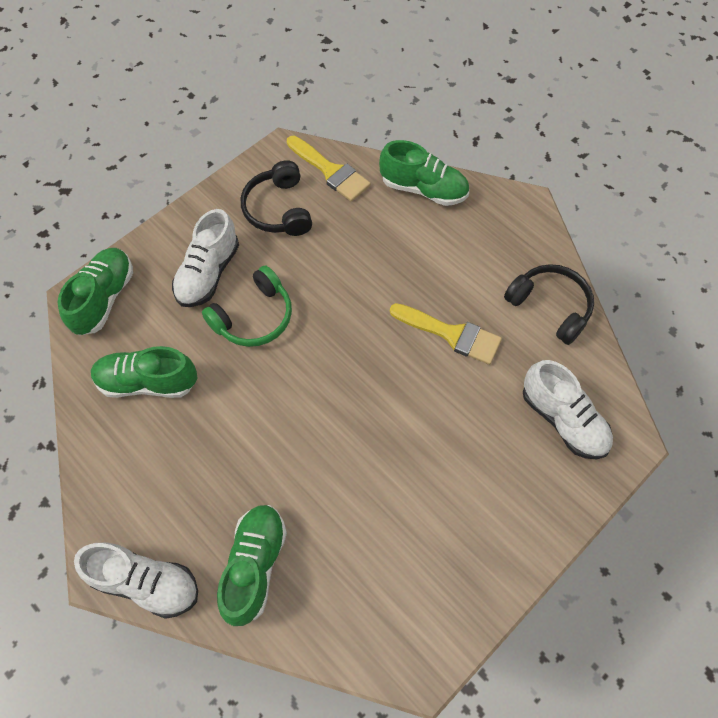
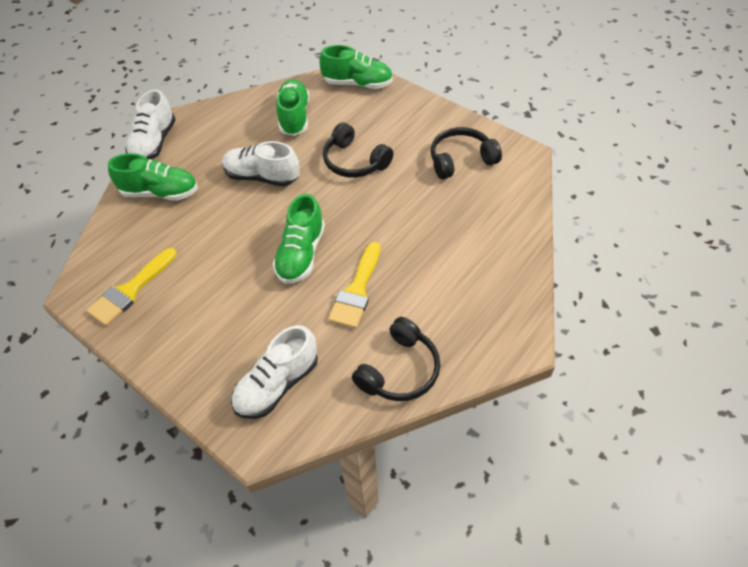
camera: 85 degrees right, 10 degrees down
(208, 273) = (389, 130): white shoe -> white shoe (262, 177)
(254, 317) = (354, 161): green headphones -> black headphones
(330, 171) = (512, 187): yellow brush -> yellow brush (130, 290)
(423, 189) = (514, 256): green shoe -> green shoe (301, 254)

